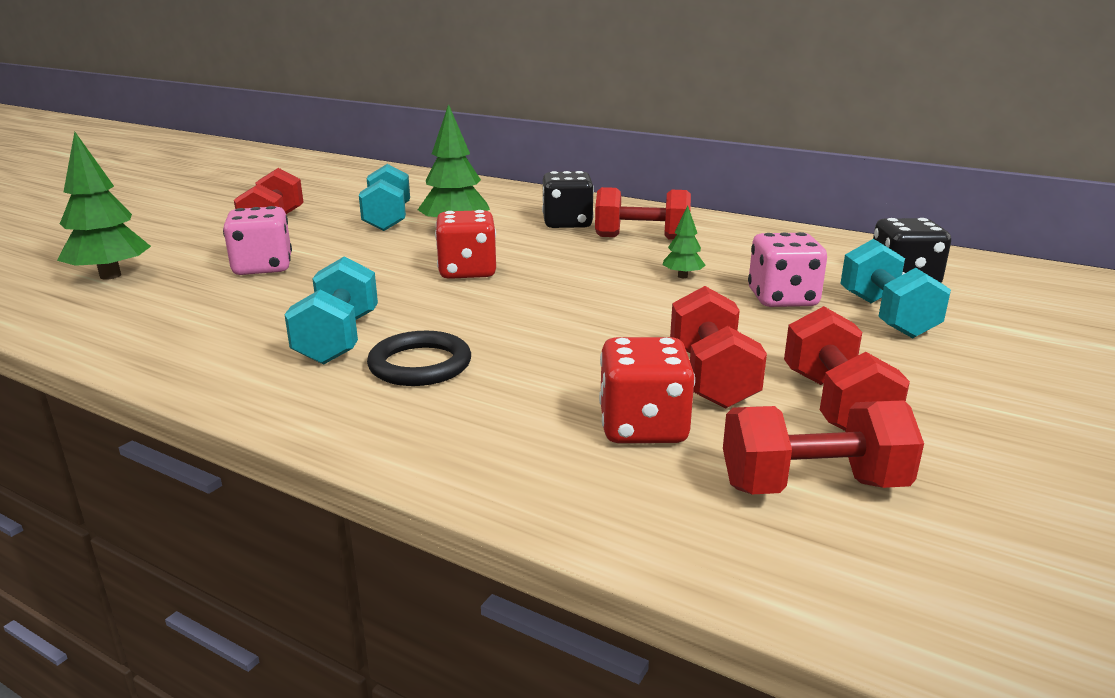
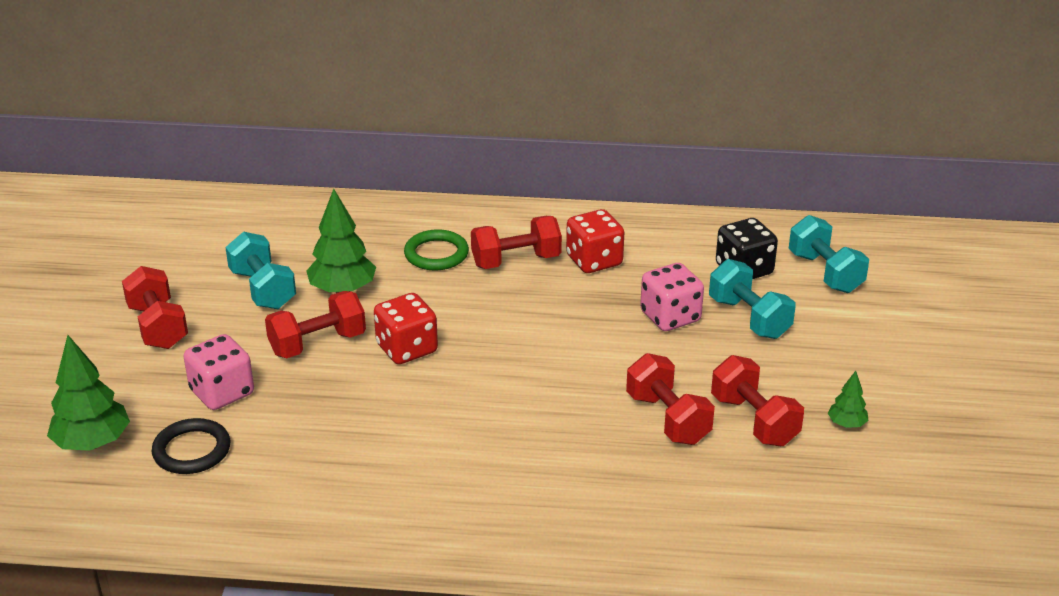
camera: 25 degrees left, 10 degrees up
(338, 339) = (380, 459): turquoise dumbbell -> turquoise dumbbell (825, 273)
(420, 365) = (465, 466): black ring -> black ring (192, 450)
(567, 223) = (436, 254): black dice -> green ring
(643, 427) = (652, 477): red dice -> red dice (594, 261)
(682, 276) = (582, 308): green tree -> green tree (846, 424)
(812, 485) = (769, 491): red dumbbell -> red dumbbell (317, 344)

